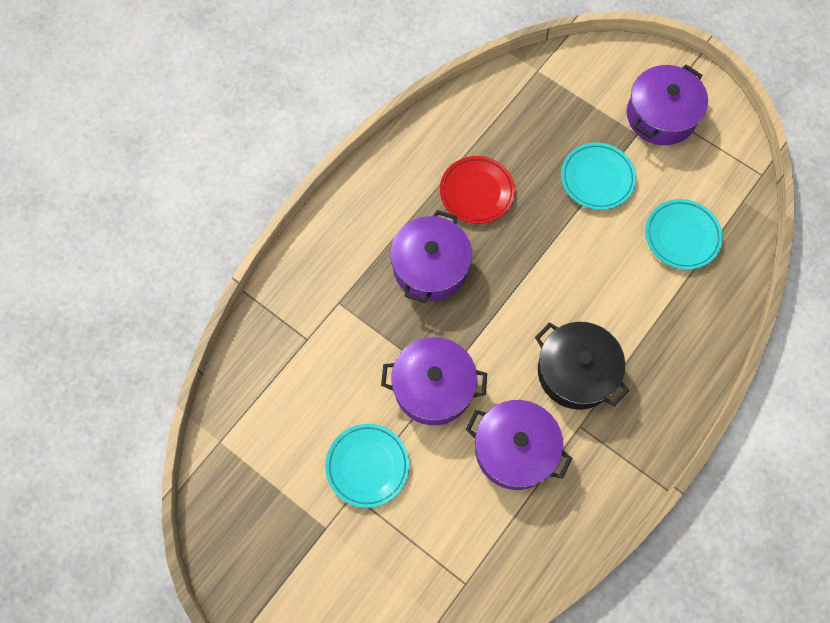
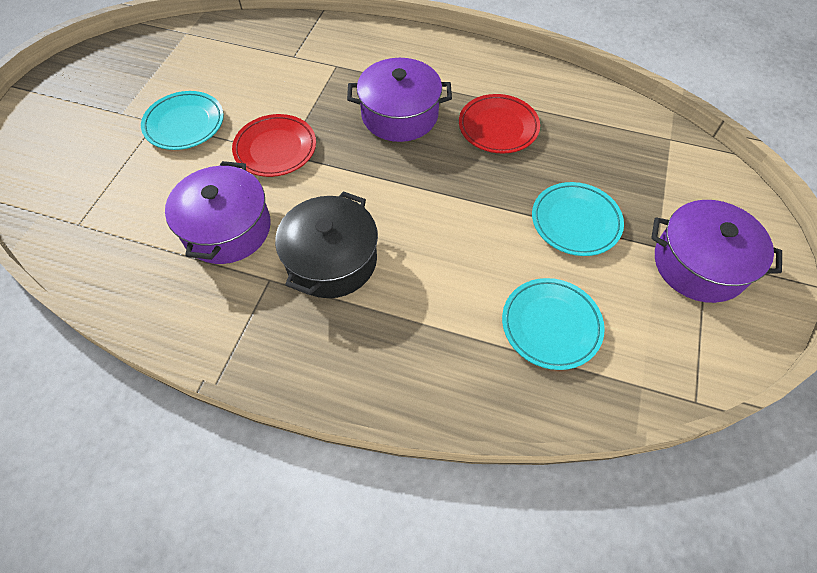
camera: 70 degrees right, 10 degrees down
(433, 387) = (275, 149): purple pot -> red plate

